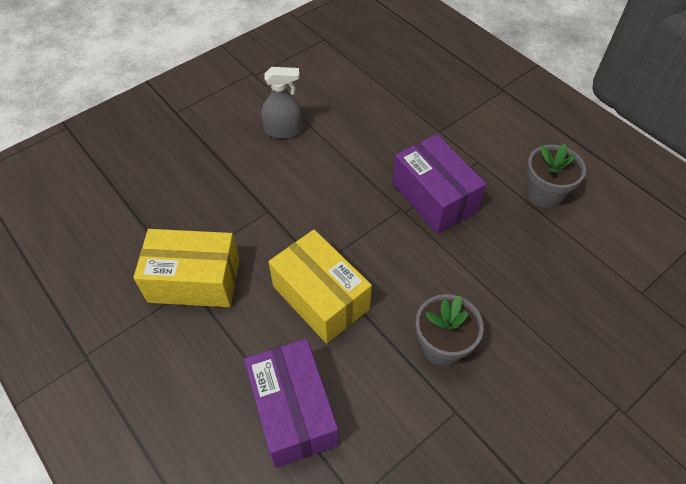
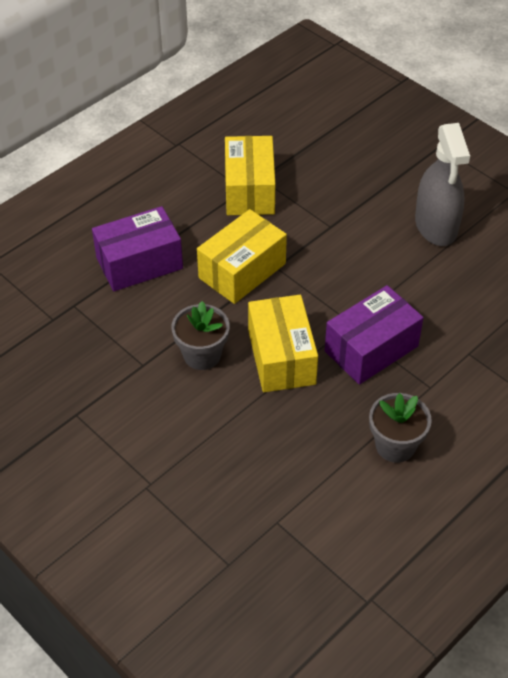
camera: 85 degrees right, 5 degrees down
(283, 130) = (436, 226): grey spray bottle -> grey spray bottle, size x1.58
(444, 271) = (281, 357): none -> yellow box

